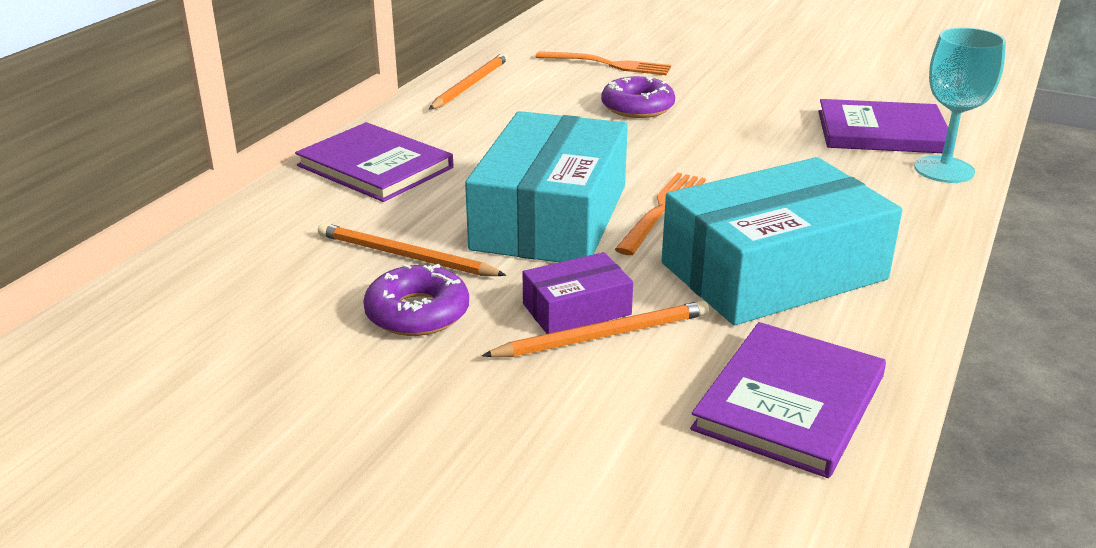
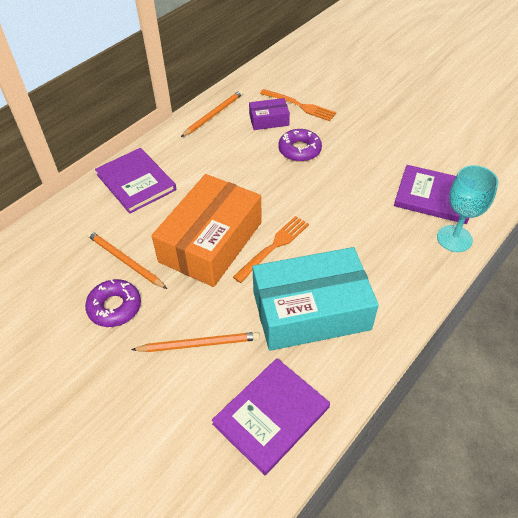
camera: 15 degrees right, 20 degrees up
(550, 217) = (211, 242): turquoise box -> orange box
(576, 309) = (194, 320): purple box -> purple box (269, 120)

